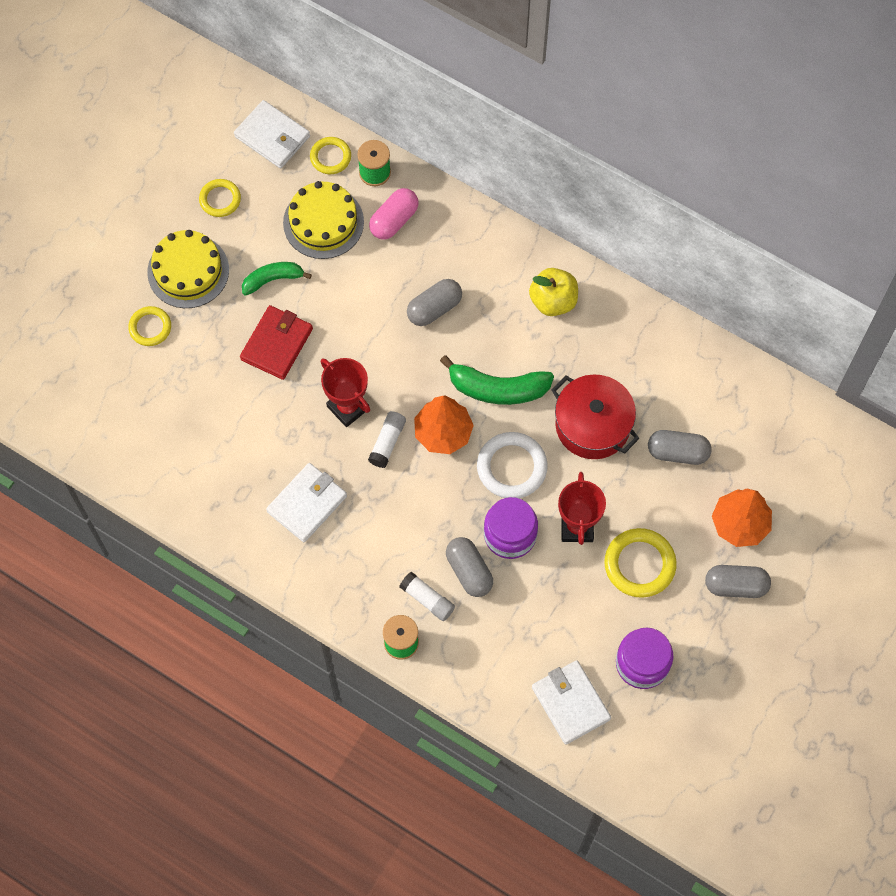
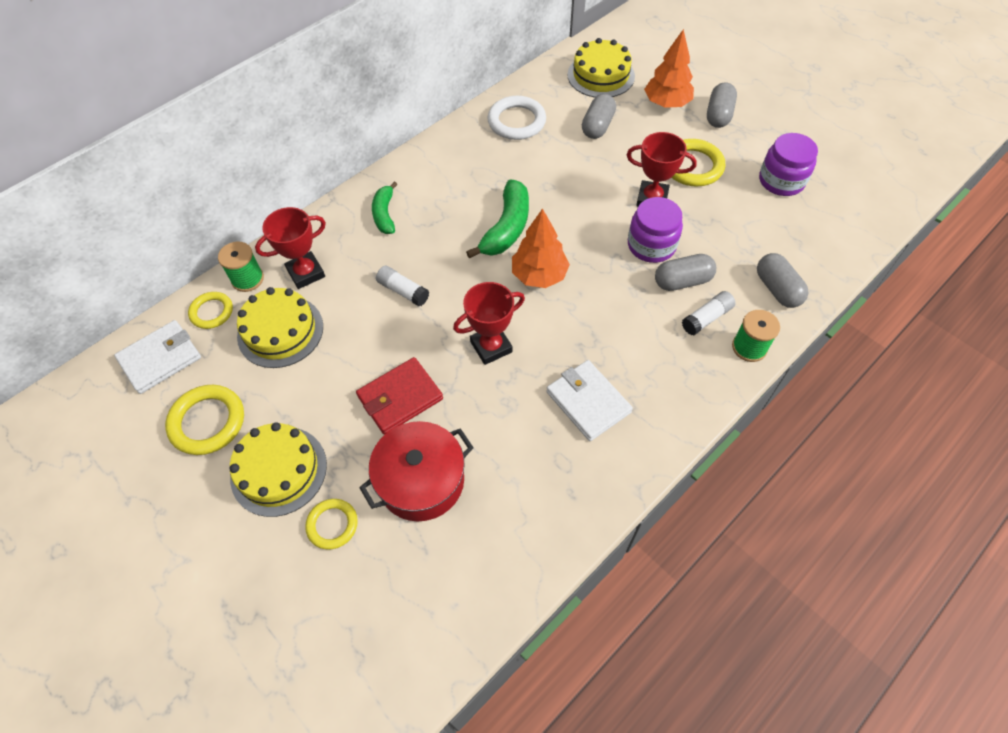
camera: 75 degrees left, 10 degrees down
(220, 199) = (207, 422): yellow ring -> yellow ring, size x1.60
(273, 279) = (325, 388): green banana -> green banana (385, 214)
(277, 344) = (400, 397): red wallet -> red wallet turned 75 degrees counterclockwise
(387, 442) = (537, 320): white glue stick -> white glue stick (403, 291)
(394, 220) = (306, 273): pink capsule -> red trophy
(434, 308) = (410, 259): grey capsule -> grey capsule (777, 289)
(511, 467) = (586, 232): white ring -> white ring (516, 121)
(553, 301) = (435, 176): yellow apple -> none
(571, 703) = (815, 233): white wallet -> none
(592, 425) = (560, 172): red pot -> red pot (421, 481)
(769, 441) = (601, 75): none -> yellow cake

